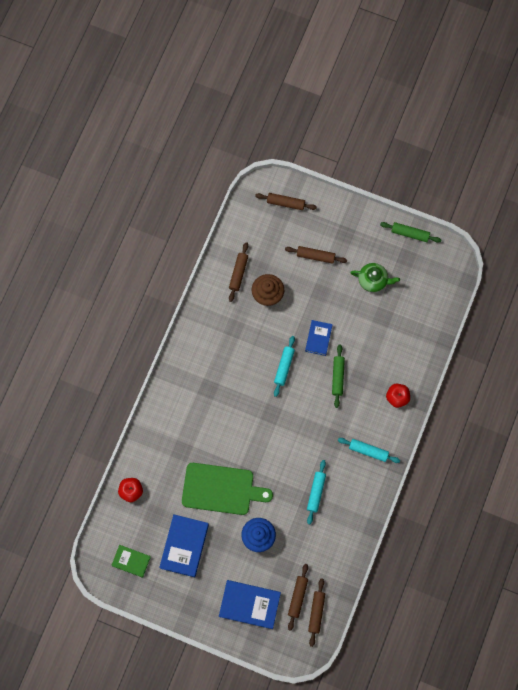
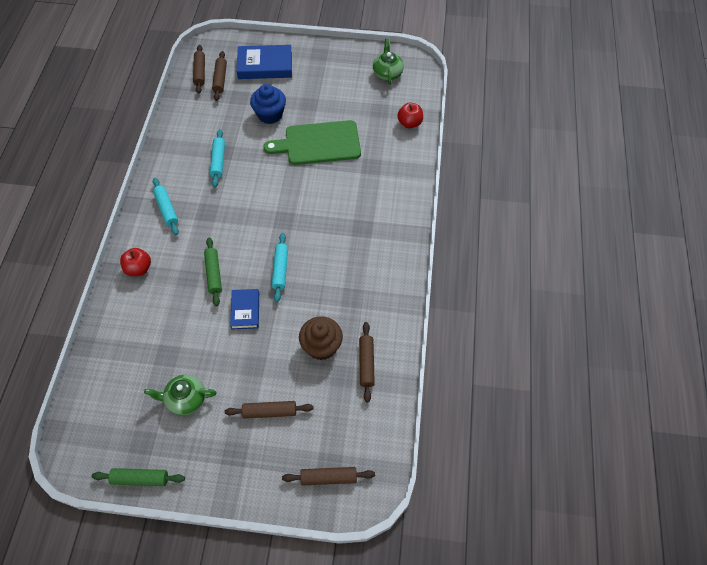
camera: 165 degrees right, 15 degrees down
(131, 561) = (387, 73): green book -> green teapot
(184, 546) = (340, 93): blue book -> none
(368, 451) = (166, 209): turquoise rolling pin -> turquoise rolling pin turned 60 degrees clockwise

